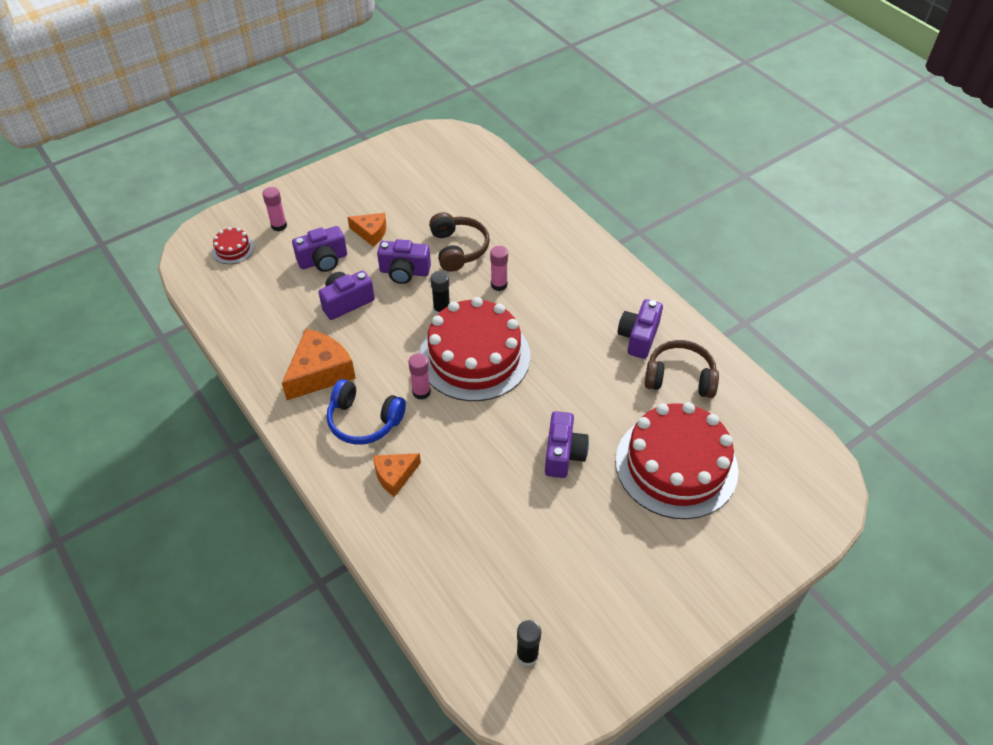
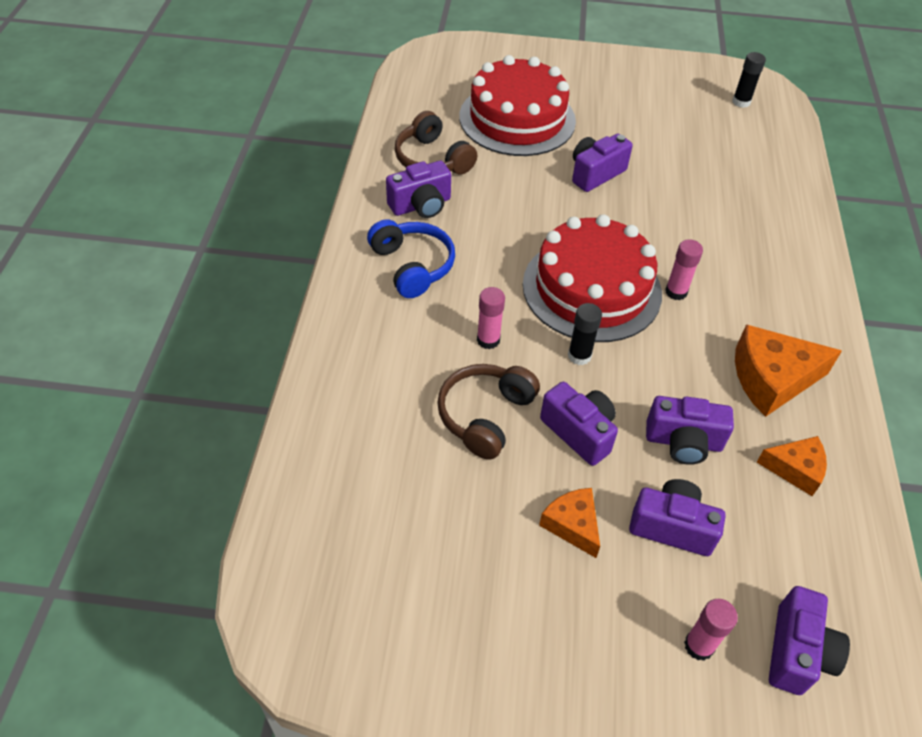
camera: 140 degrees left, 0 degrees up
(233, 249) = (797, 652): red cake -> purple camera
(364, 421) = (755, 303): blue headphones -> blue headphones (412, 266)
(394, 475) = (757, 244): orange cheese -> orange cheese (795, 469)

